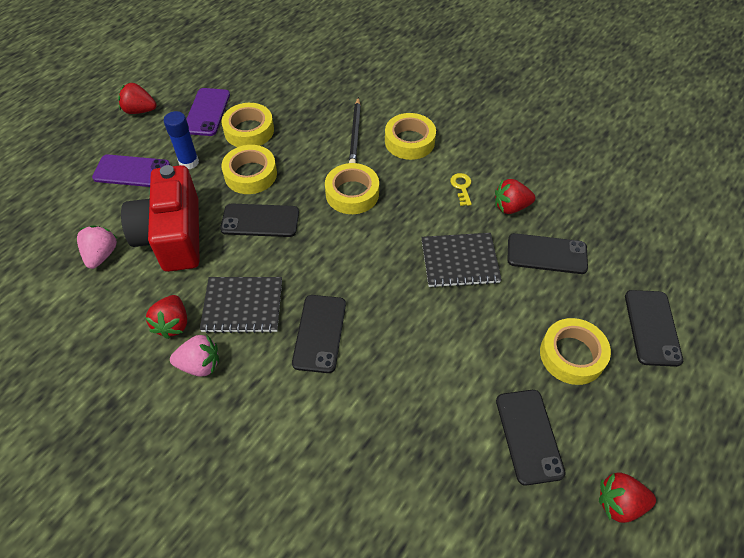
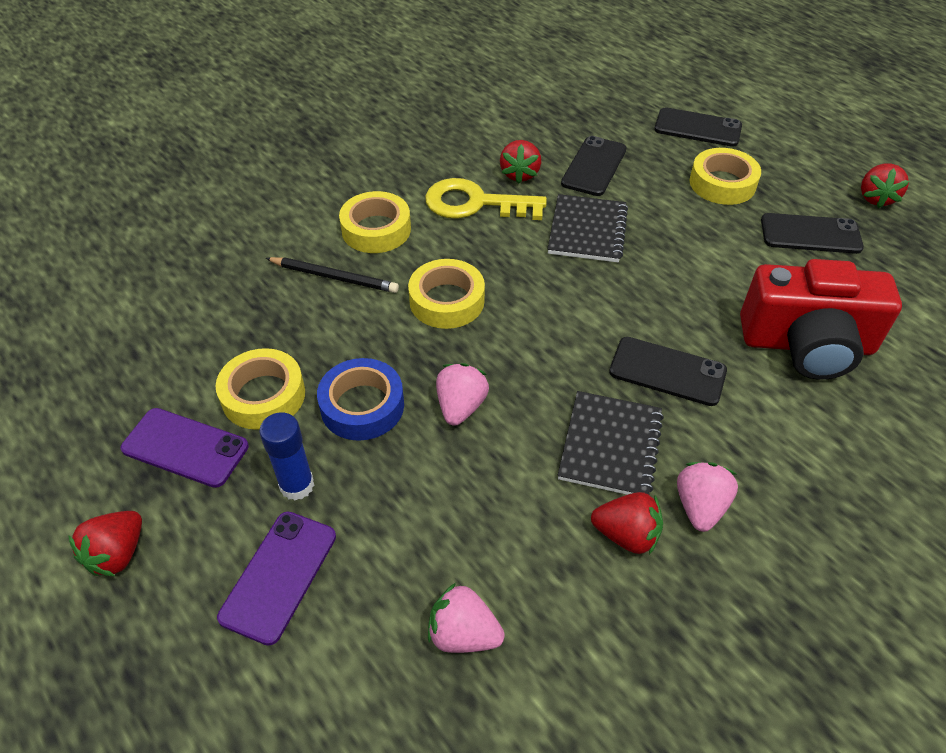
camera: 75 degrees left, 5 degrees down
(172, 236) = (454, 522): red camera -> red camera (807, 344)
(250, 174) = (362, 406): yellow tape -> blue tape
(260, 220) = (461, 406): black phone -> pink strawberry
(461, 187) = (475, 203): yellow key -> yellow key, size x2.24

